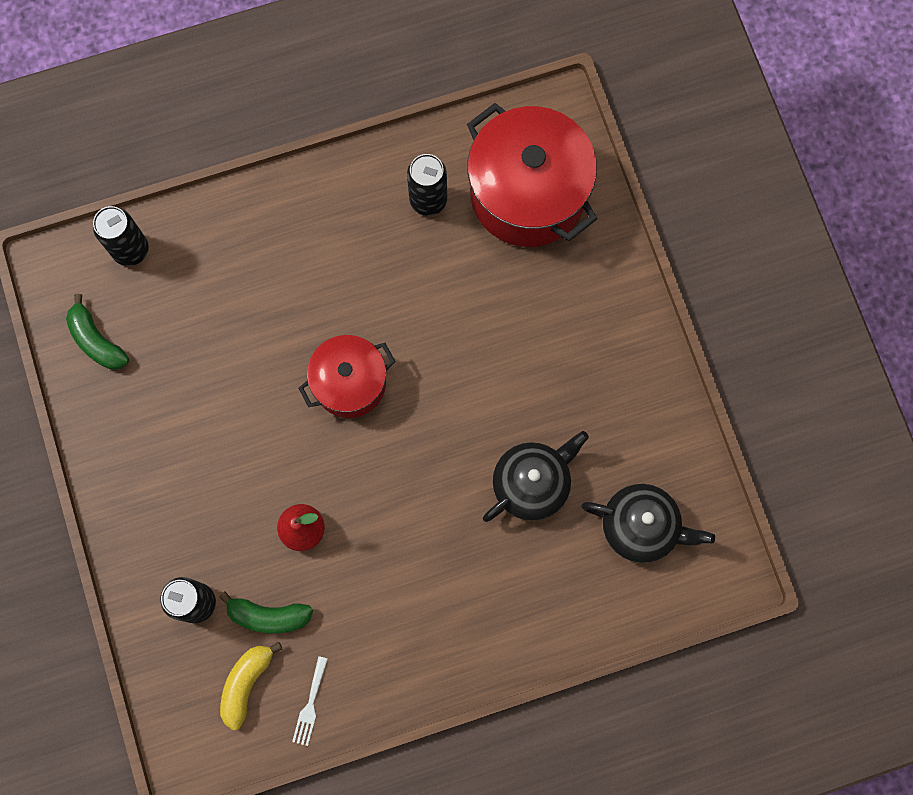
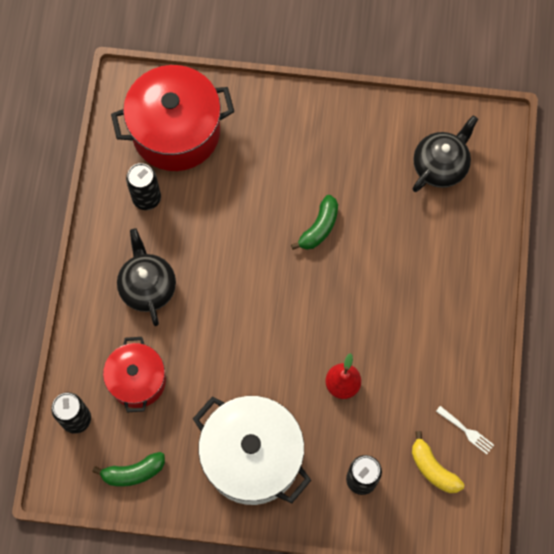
camera: 65 degrees left, 5 degrees down
(170, 464) = (252, 457): none -> white pot
(269, 616) = (392, 433): green banana -> green banana (319, 227)
(350, 383) = (252, 308): red pot -> red pot (137, 380)
(532, 483) = (380, 220): black teapot -> black teapot (147, 286)

